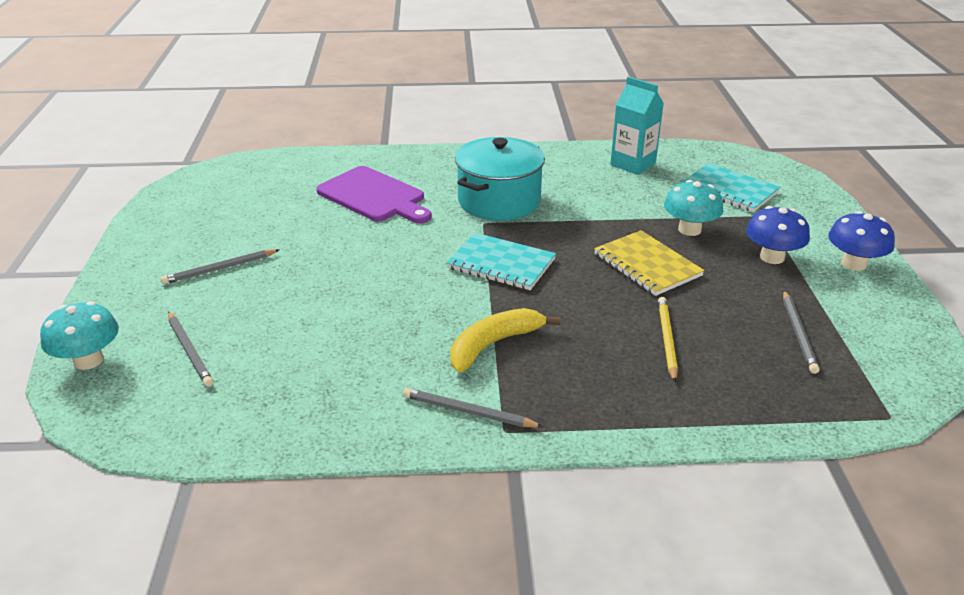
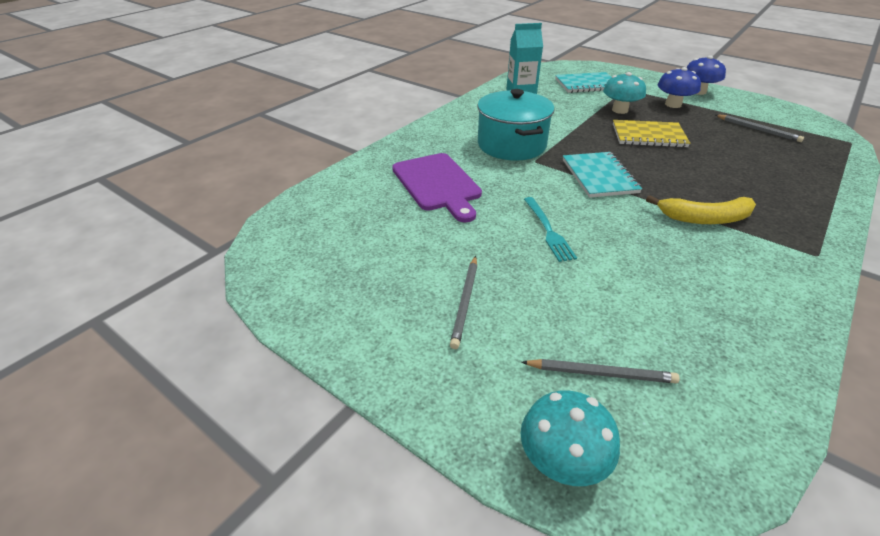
camera: 50 degrees left, 5 degrees up
(362, 269) = (548, 230): none -> turquoise fork
(374, 196) = (437, 184): purple cutting board -> purple cutting board turned 75 degrees clockwise
(468, 412) = (787, 260): grey pencil -> none
(493, 344) = (704, 218): yellow banana -> yellow banana turned 90 degrees counterclockwise
(501, 264) = (599, 176): turquoise notebook -> turquoise notebook turned 75 degrees counterclockwise
(666, 339) = (739, 163): yellow pencil -> none

